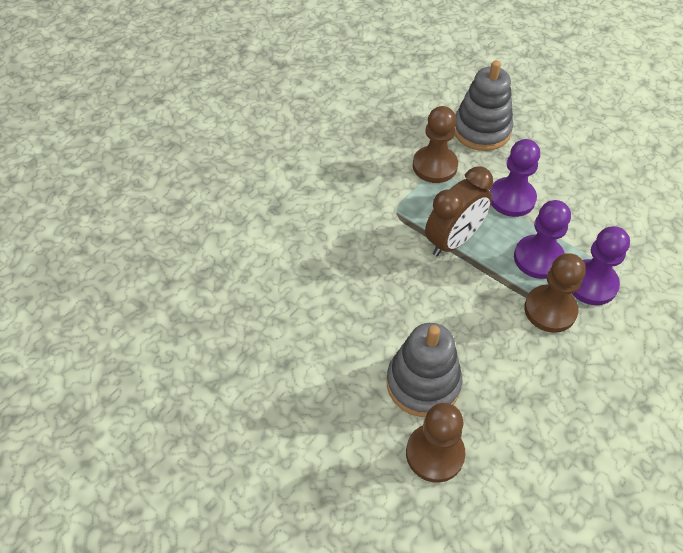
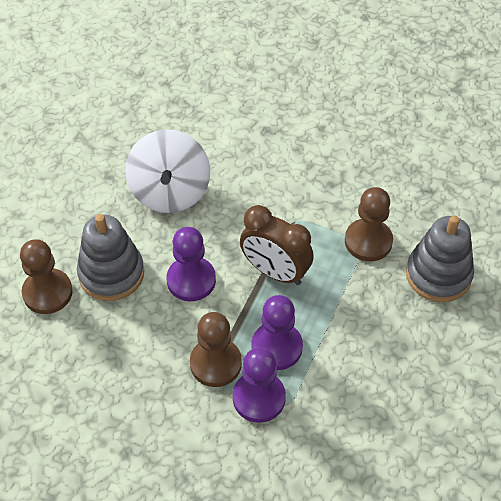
camera: 75 degrees right, 0 degrees up
(327, 308) = (170, 192): none -> white spinning top
(512, 198) = (349, 315): purple pawn -> purple pawn (191, 280)

